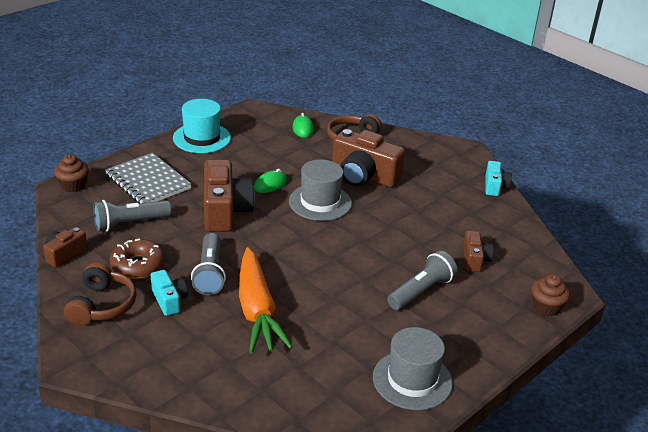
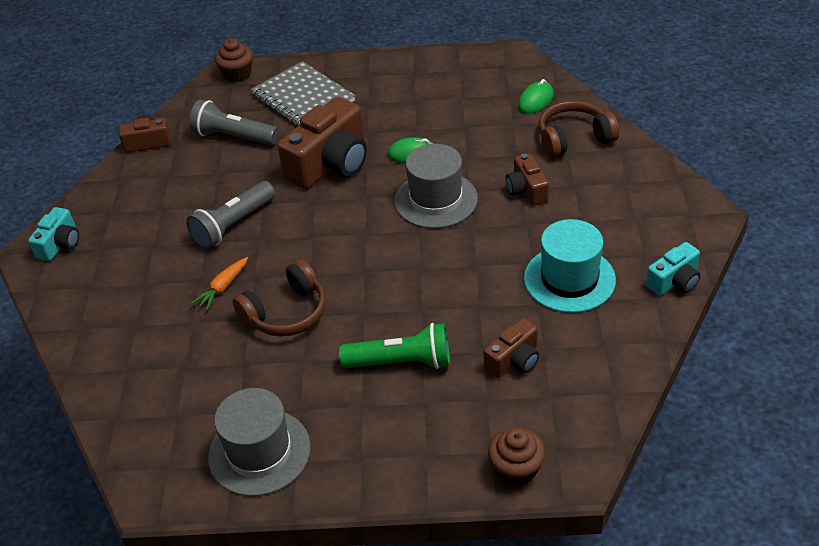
camera: 50 degrees right, 10 degrees up
(101, 305) = (114, 209): brown headphones -> brown headphones (286, 313)
(137, 265) = (187, 184): brown donut -> none
(148, 182) = (303, 98): grey notebook -> grey notebook turned 45 degrees counterclockwise
(169, 300) = (168, 234): turquoise camera -> turquoise camera (60, 244)
(202, 138) = (414, 69): turquoise hat -> turquoise hat (569, 279)
(257, 310) = (223, 287): orange carrot -> orange carrot, size x0.41
(363, 176) = (526, 190): brown camera -> brown camera, size x0.53
(421, 291) = (401, 362): grey flashlight -> green flashlight

